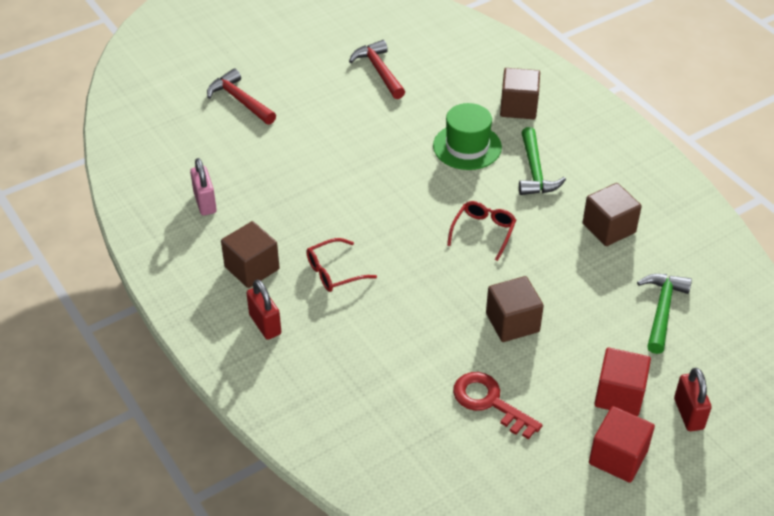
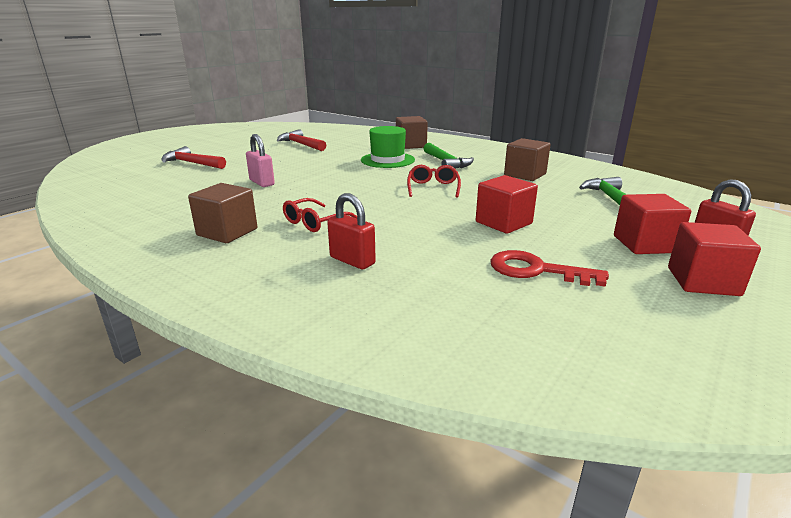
camera: 20 degrees left, 20 degrees down
(205, 203) = (167, 206): pink padlock -> pink padlock (262, 183)
(265, 324) = (255, 263): red padlock -> red padlock (352, 261)
(512, 322) = (503, 223): brown cube -> red cube

